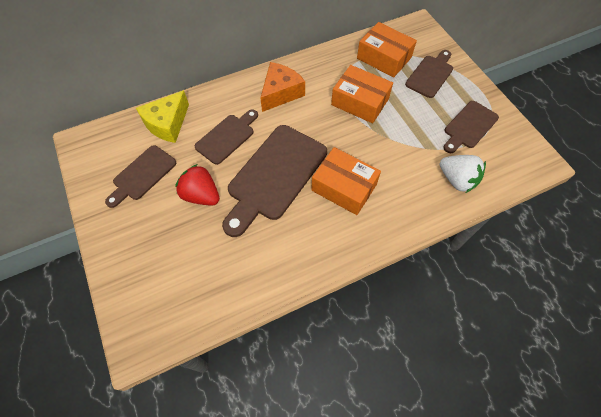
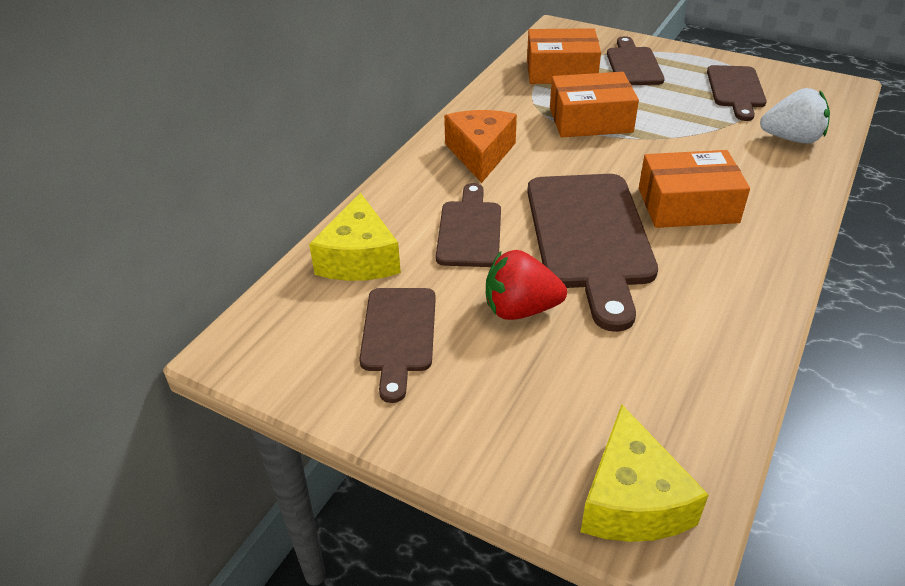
camera: 35 degrees left, 20 degrees down
(143, 316) = (631, 500): none -> yellow cheese

